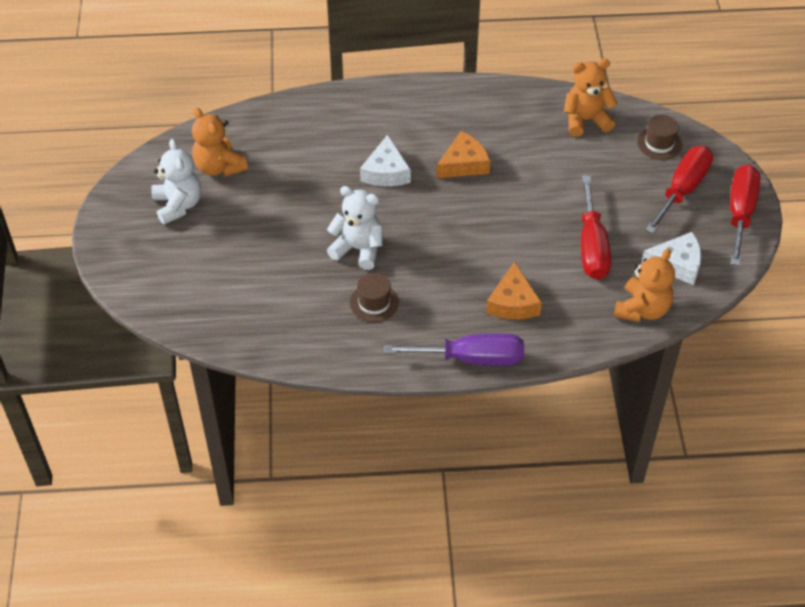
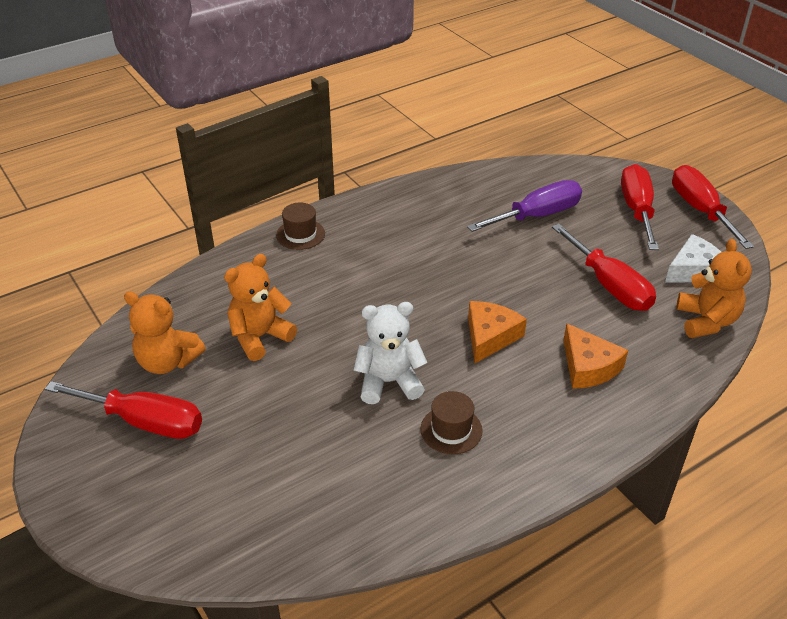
camera: 30 degrees left, 10 degrees down
(178, 205) = (144, 422): white teddy bear -> red screwdriver
(386, 172) = (357, 297): white cheese -> none
(464, 164) = (428, 261): orange cheese -> orange cheese (490, 336)
(472, 358) = (600, 441): purple screwdriver -> purple screwdriver (537, 215)
(586, 120) = (504, 186): orange teddy bear -> orange teddy bear (260, 337)
(659, 143) = (582, 182): brown hat -> brown hat (300, 234)

